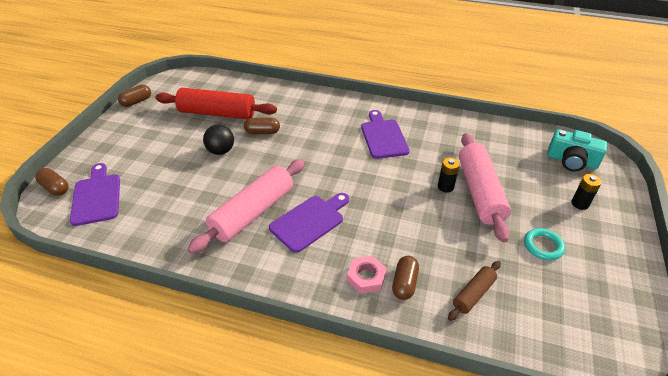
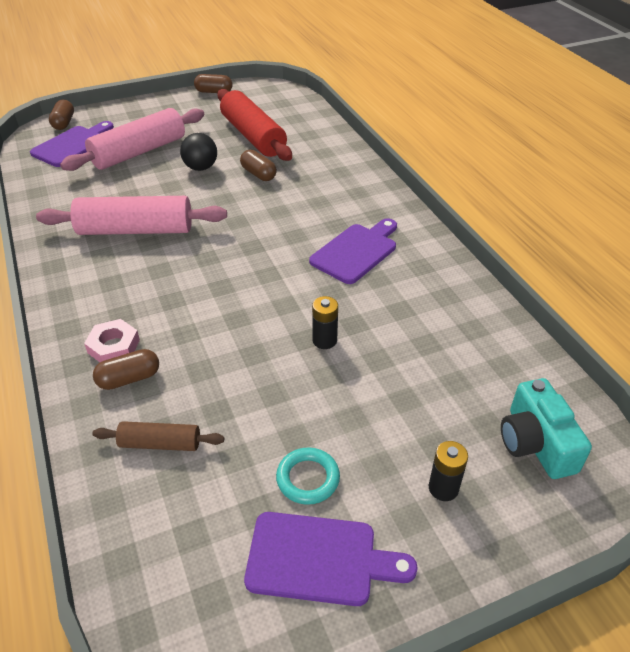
camera: 50 degrees right, 0 degrees up
(309, 221) = (158, 269): purple cutting board -> purple cutting board (319, 559)
(480, 192) = (349, 374): pink rolling pin -> pink rolling pin (139, 152)

